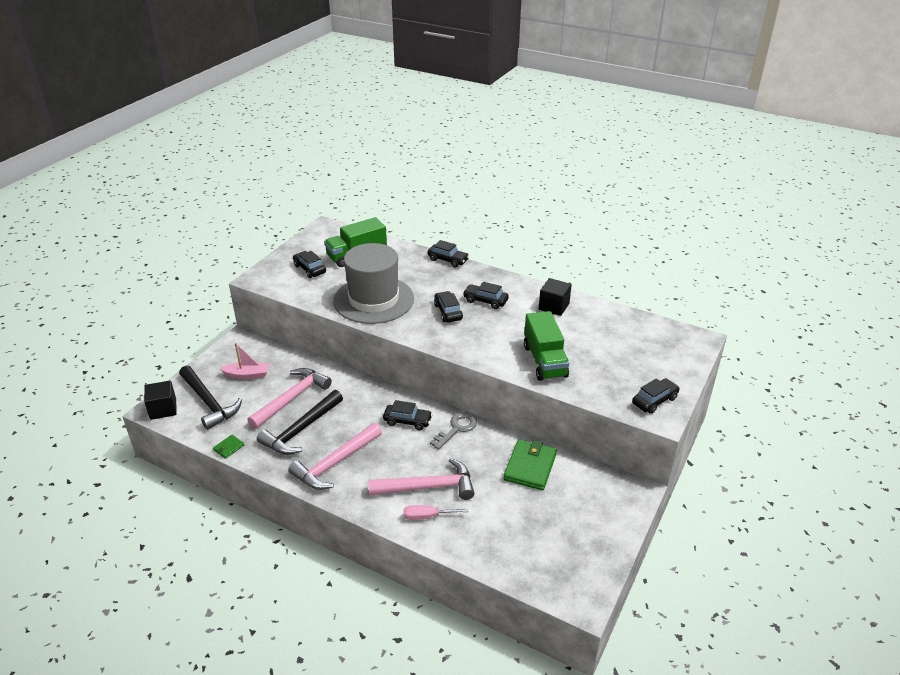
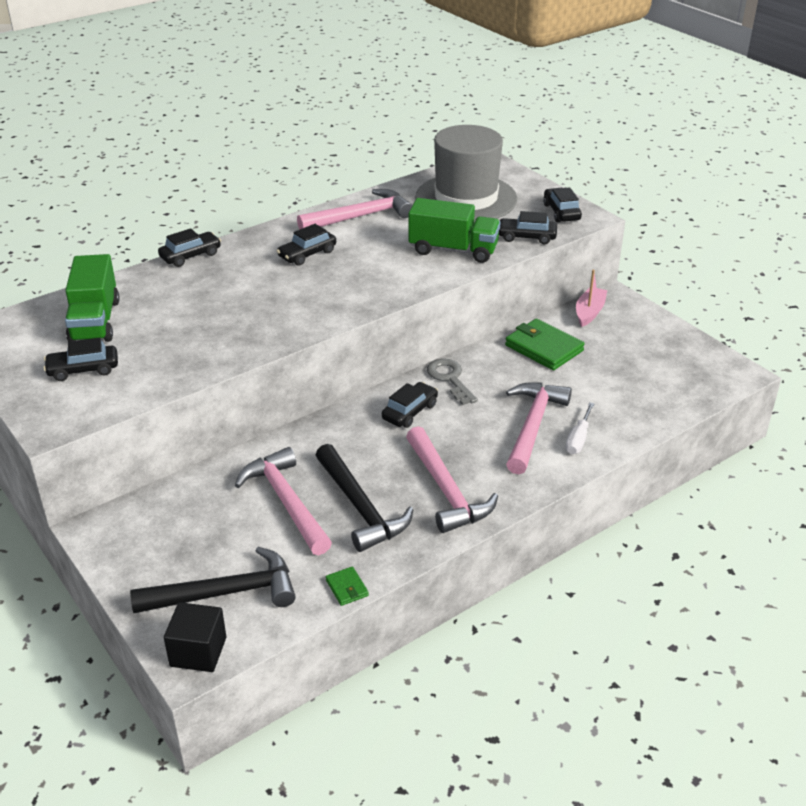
camera: 65 degrees left, 0 degrees up
(247, 375) = (193, 538): pink boat -> pink boat (589, 312)
(373, 300) = (221, 332): grey hat -> grey hat (466, 198)
(427, 516) = (578, 439): pink screwdriver -> white screwdriver
(448, 312) = (305, 285): black car -> black car (526, 237)
(554, 306) = (360, 216): black cube -> pink hammer

